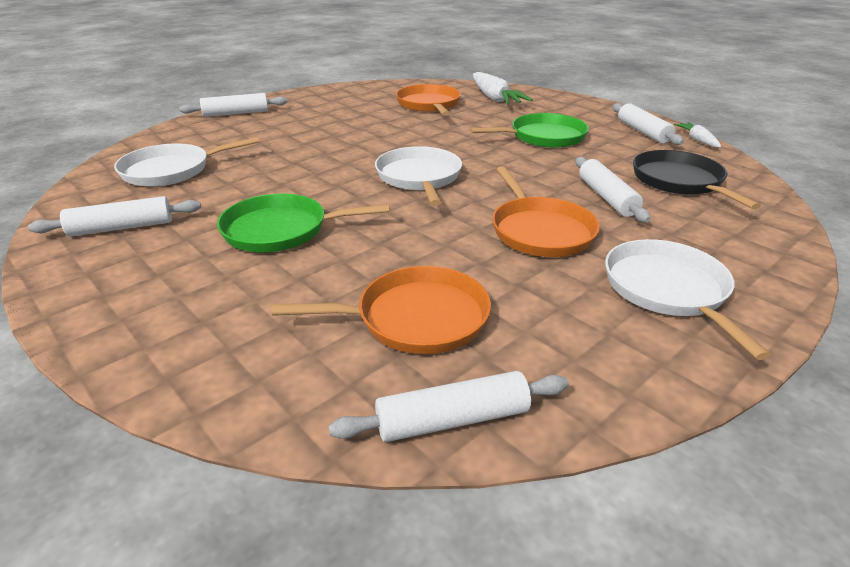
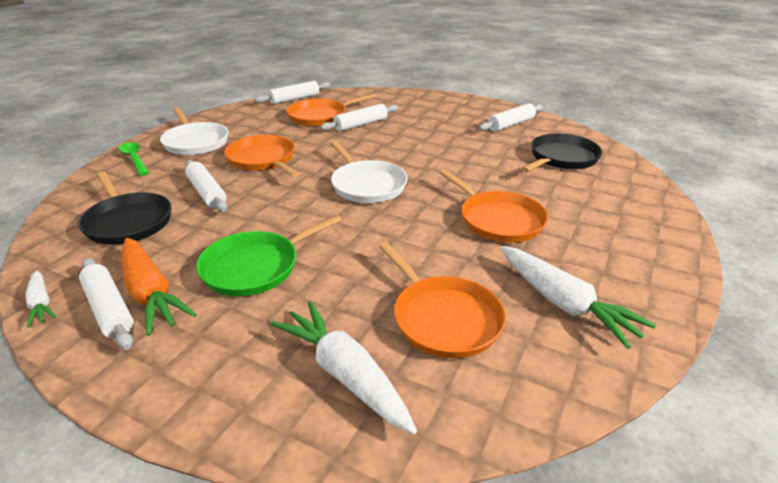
camera: 160 degrees right, 0 degrees up
(171, 170) = (561, 158): white pan -> black pan
(236, 113) = (655, 236): white rolling pin -> white rolling pin (361, 124)
(281, 230) = (423, 136): green pan -> none
(330, 135) = (498, 220): none -> orange pan
(354, 100) = (564, 304): none -> white carrot
(618, 135) = (151, 293): none -> orange carrot
(754, 268) = (134, 159): none -> green spoon

